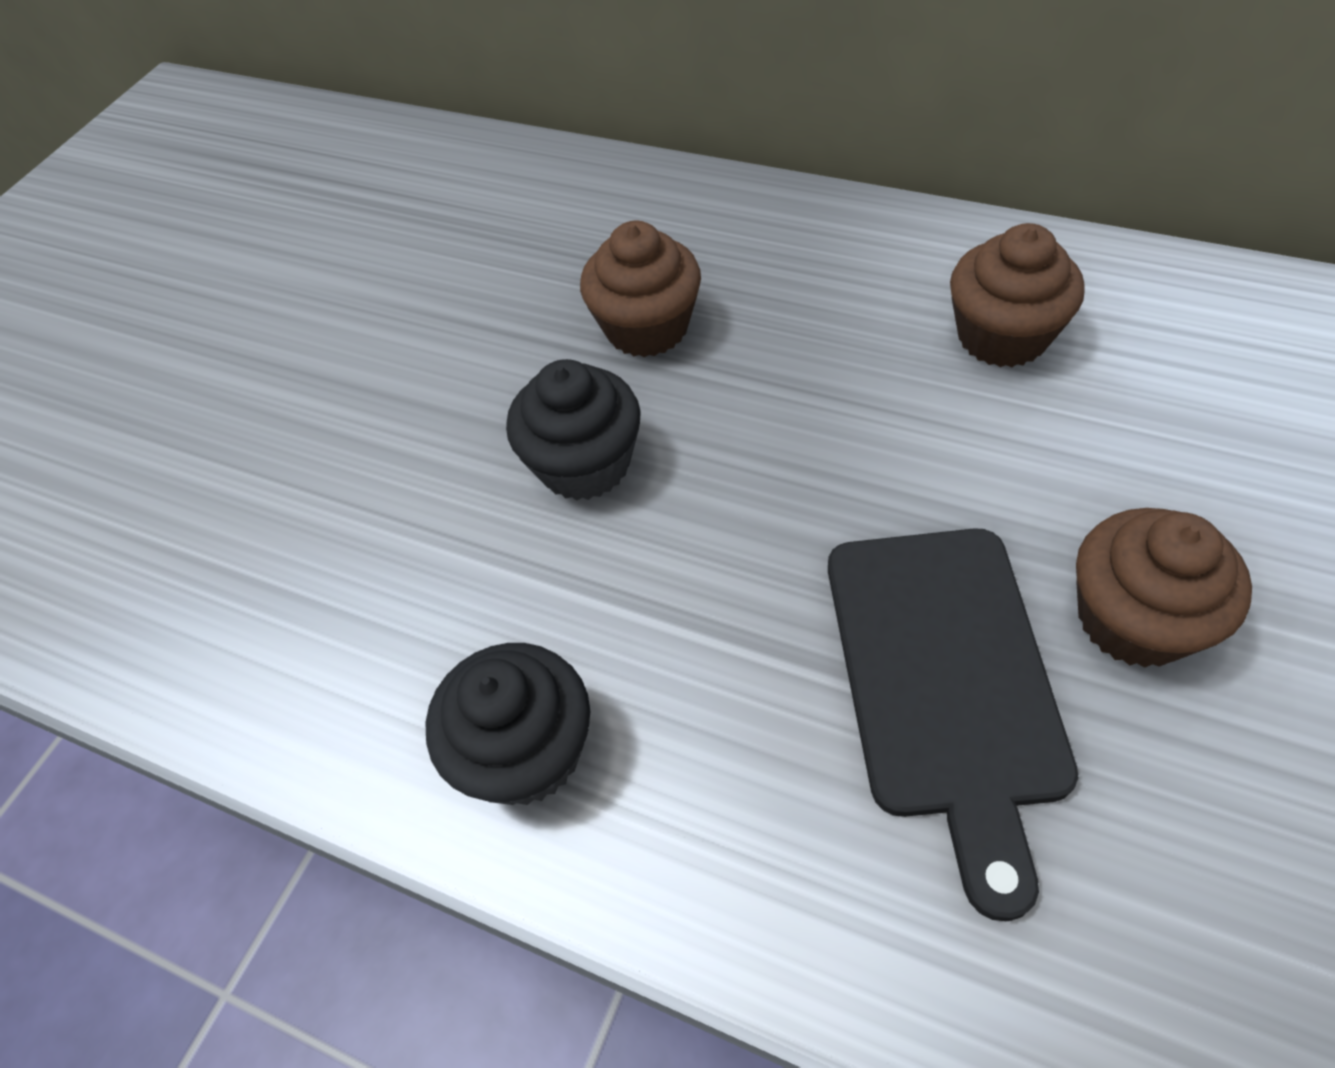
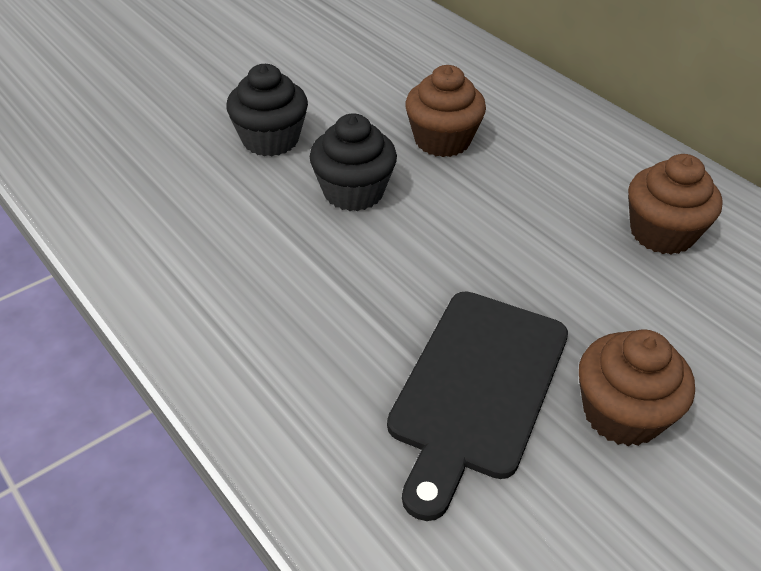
camera: 20 degrees right, 10 degrees down
(526, 751) = (217, 310): black cupcake -> black cupcake (270, 139)

